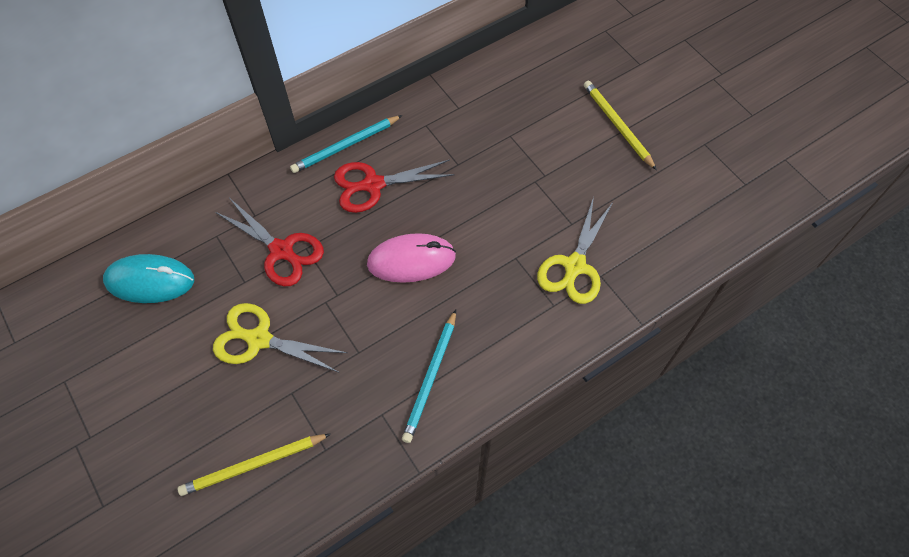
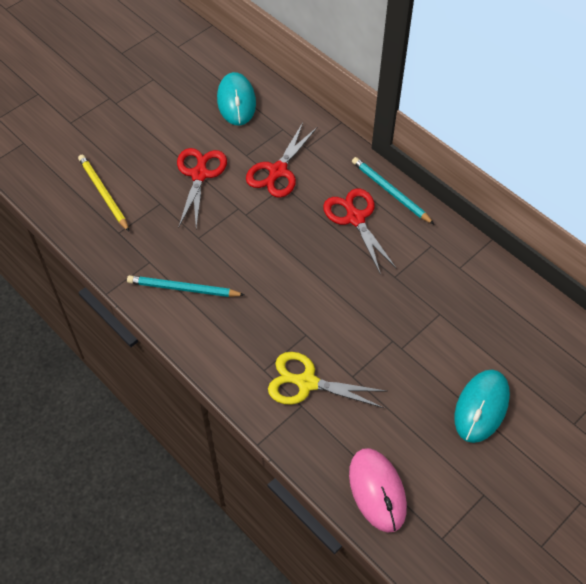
camera: 80 degrees right, 5 degrees down
(258, 339) = (199, 174): yellow scissors -> red scissors
(411, 260) = (287, 258): pink mouse -> pink mouse (377, 490)
(617, 125) = (481, 407): yellow pencil -> turquoise mouse

